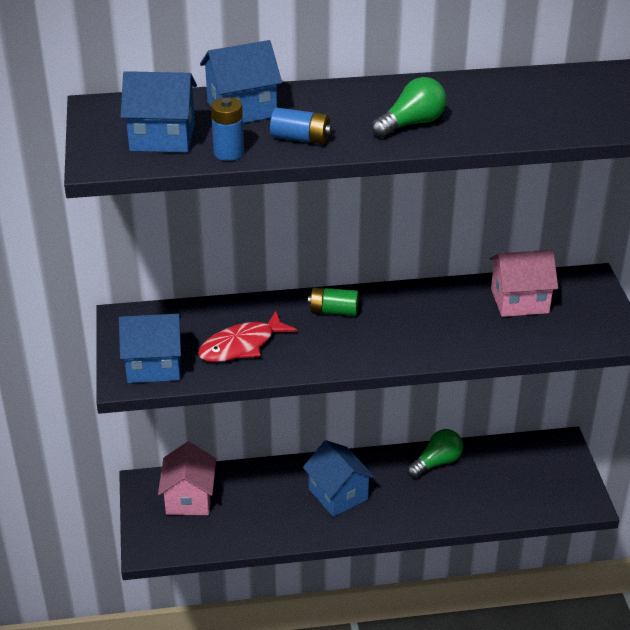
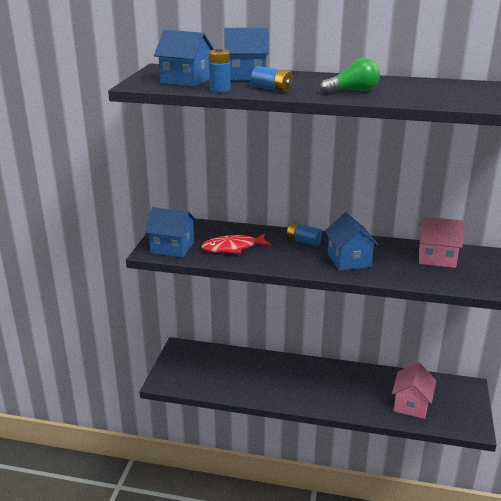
camera: 20 degrees right, 10 degrees down
(189, 498) = (202, 361): pink house -> pink house (411, 404)
(333, 311) = (303, 241): green battery -> blue battery
(338, 494) = (297, 380): blue house -> blue house (349, 260)
(436, 462) = (373, 377): green light bulb -> none

